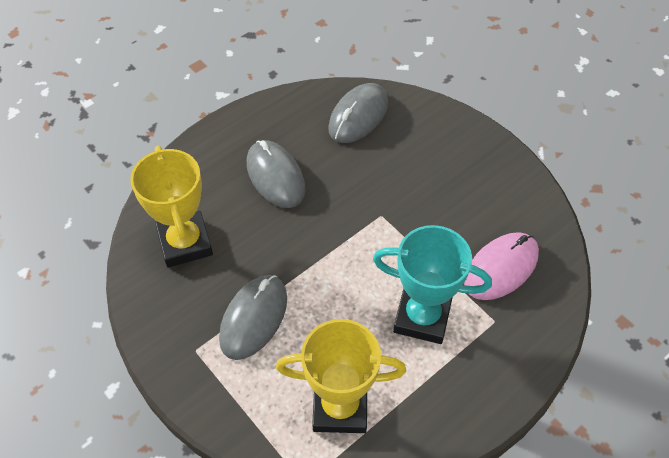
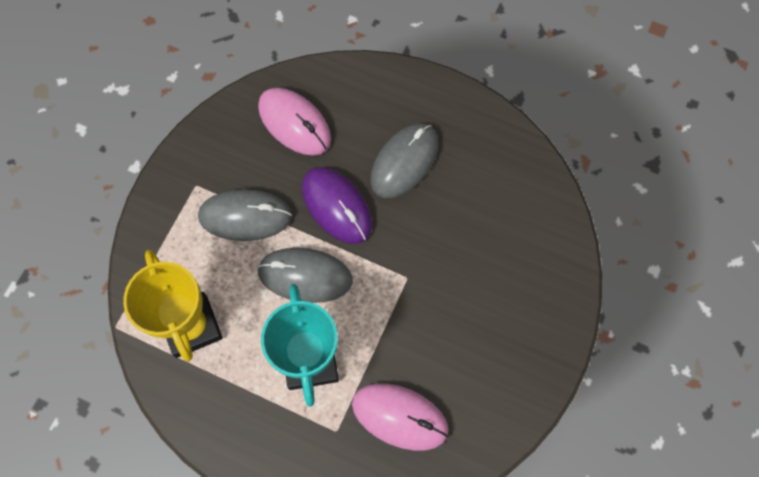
camera: 65 degrees right, 15 degrees up
(185, 243) = (294, 123): yellow trophy -> pink mouse
(287, 241) = (337, 206): none -> purple mouse
(358, 116) = (520, 204): grey mouse -> grey mouse (305, 276)

